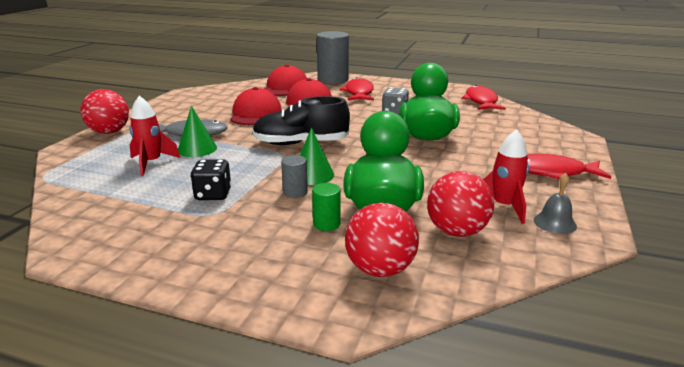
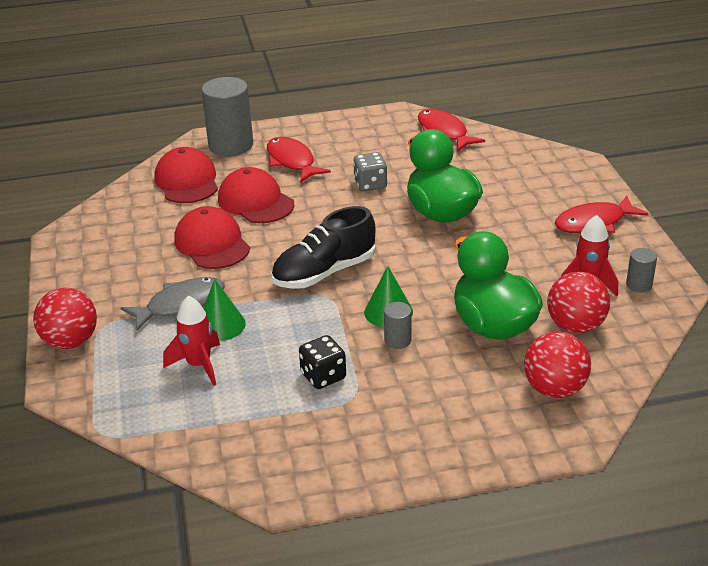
camera: 30 degrees left, 10 degrees up
(326, 224) = (466, 364): green cylinder -> none
(554, 223) = (639, 285): grey bell -> grey cylinder

